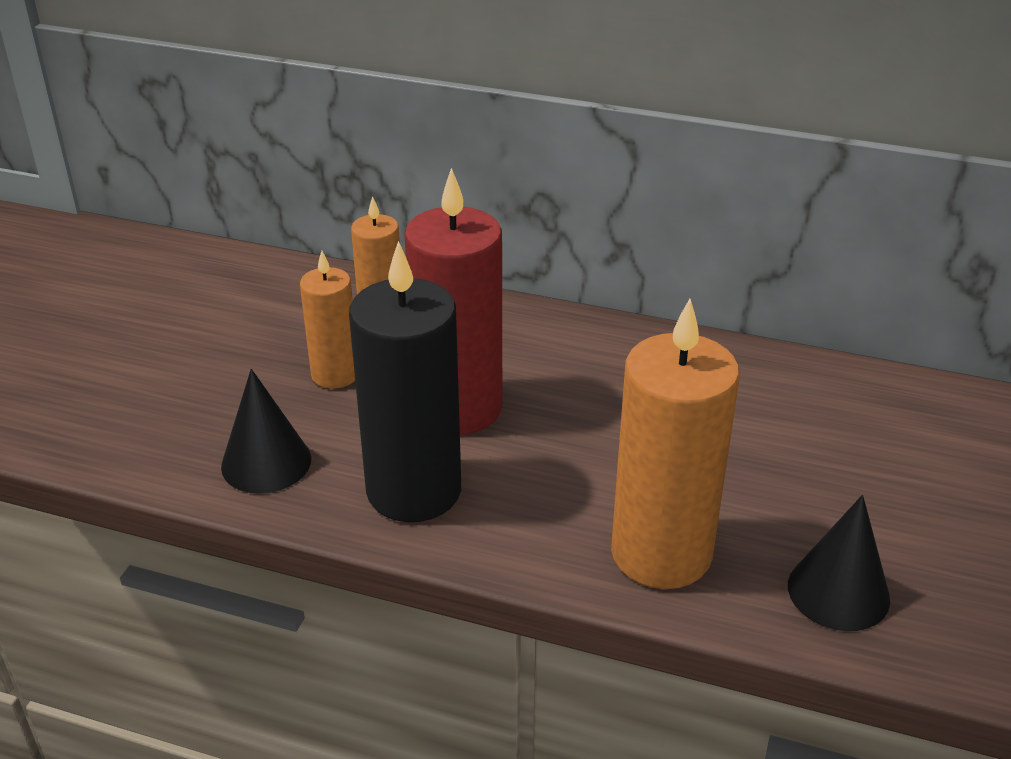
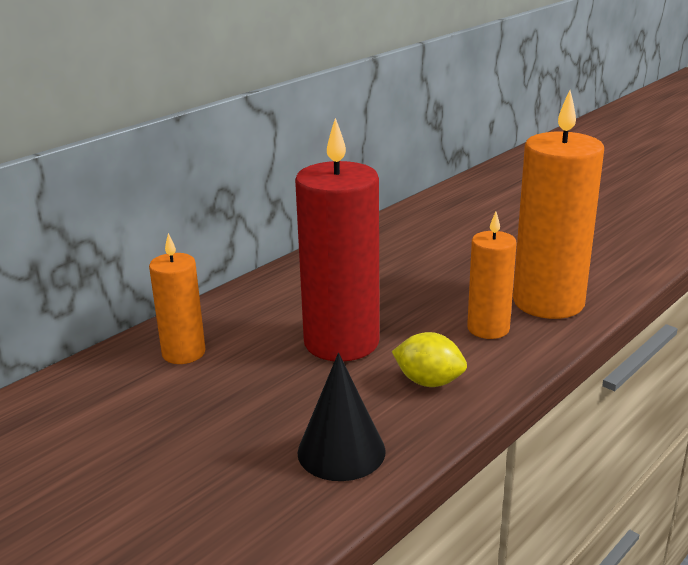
camera: 65 degrees left, 10 degrees down
(335, 374) = (244, 391): orange candle -> orange candle (488, 328)
(414, 490) = (429, 382): black candle -> yellow lemon
(838, 592) = (604, 260): black cone -> none

